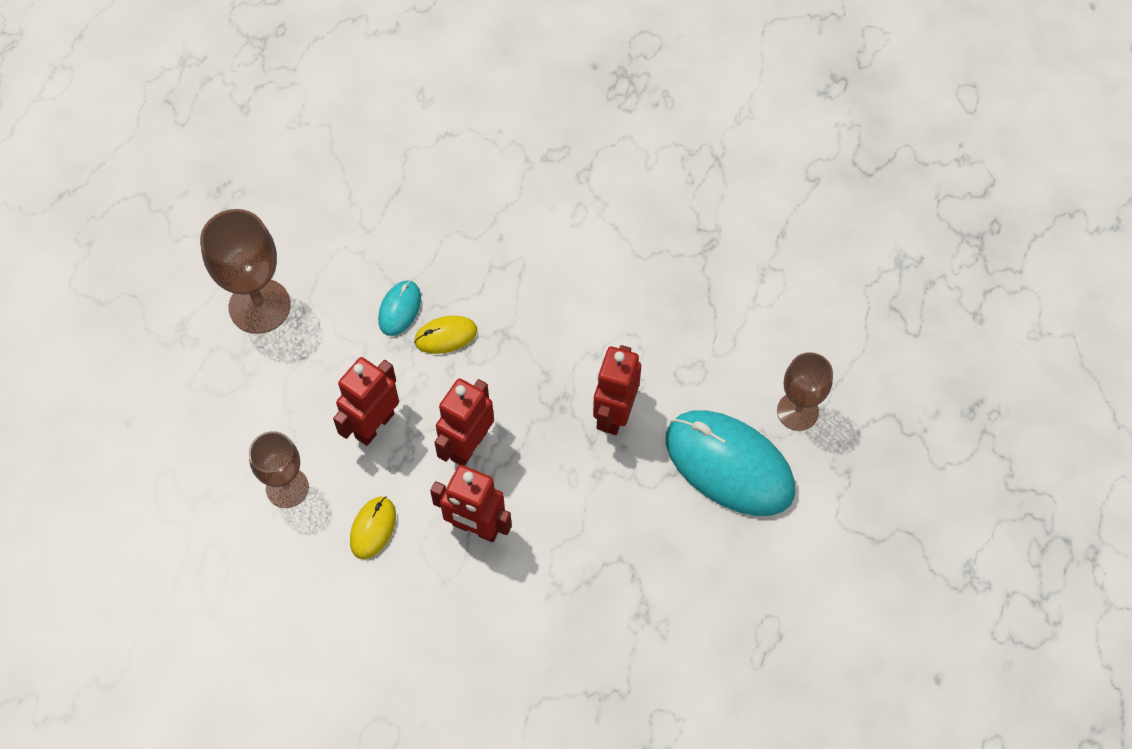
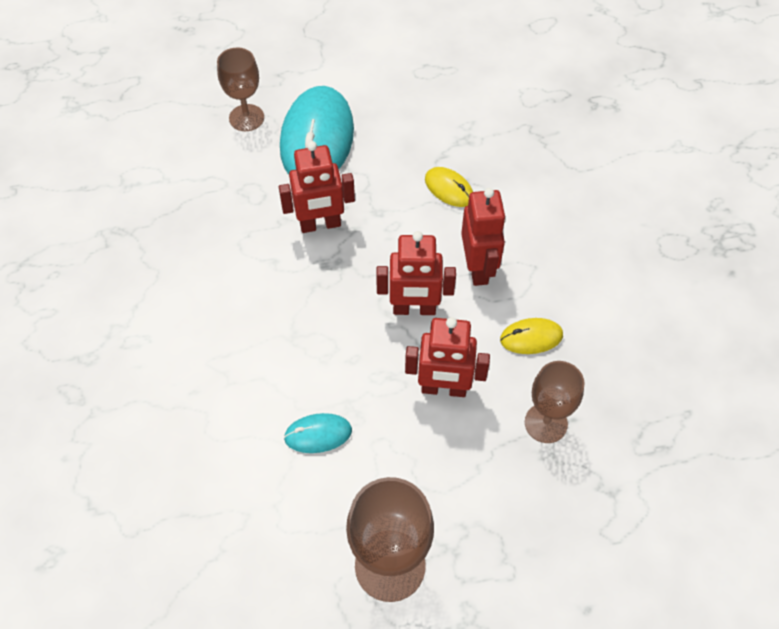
camera: 120 degrees left, 5 degrees down
(446, 336) = (323, 381): yellow mouse -> yellow mouse (449, 189)

